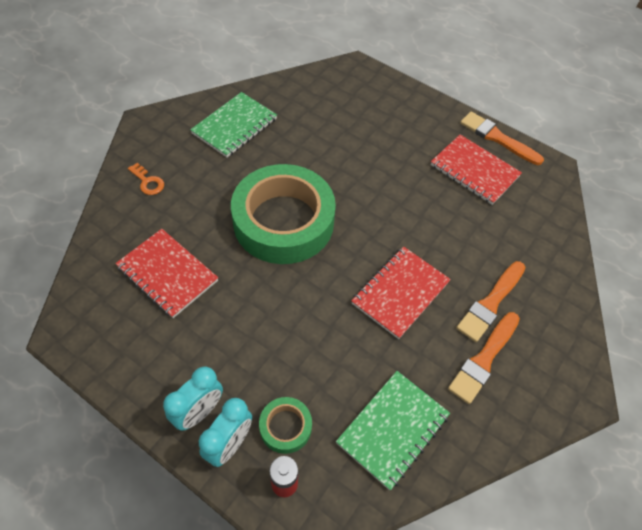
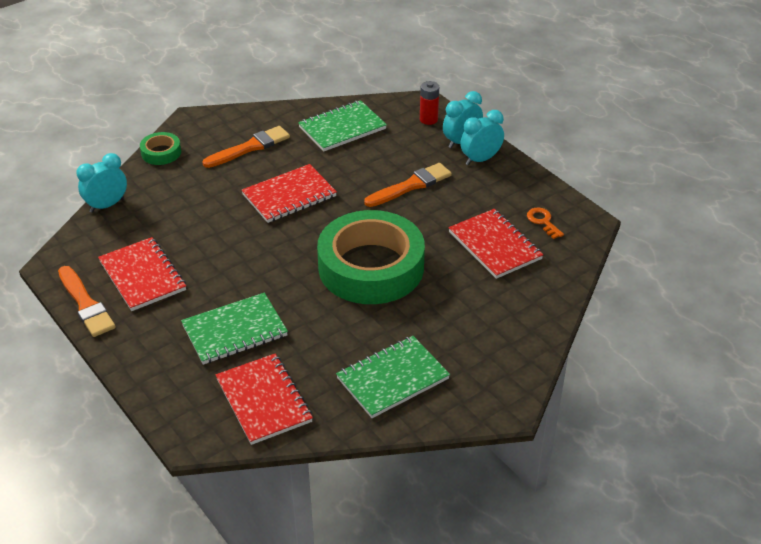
camera: 160 degrees left, 15 degrees down
(148, 182) = (507, 331): orange key -> orange key (543, 221)
(285, 427) = (419, 142): green tape -> green tape (161, 153)
(321, 95) = (264, 400): none -> red notebook
(370, 139) = (234, 331): none -> green notebook
(490, 303) = (217, 176): orange brush -> orange brush (411, 185)
(565, 238) = (107, 205): none -> turquoise clock

